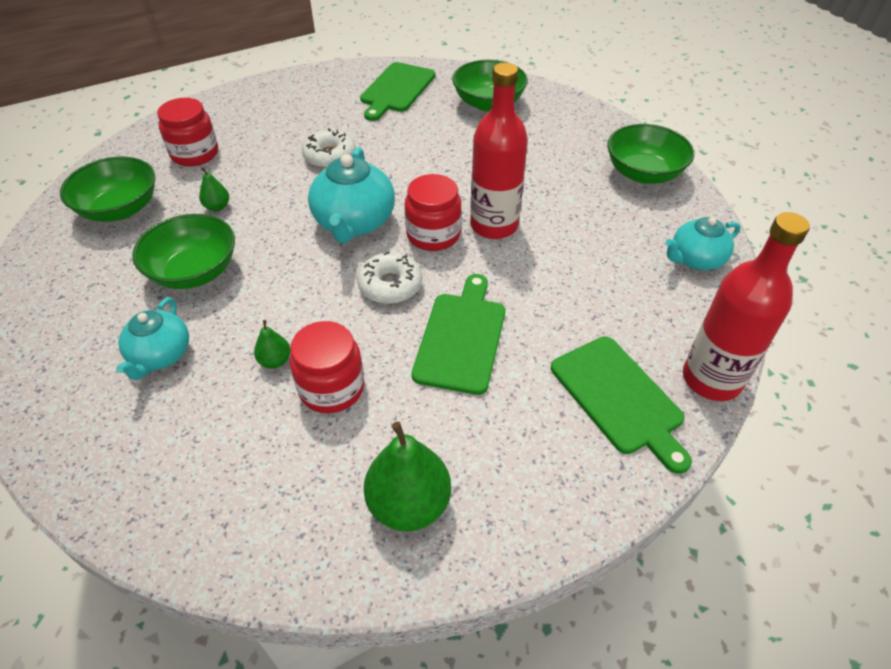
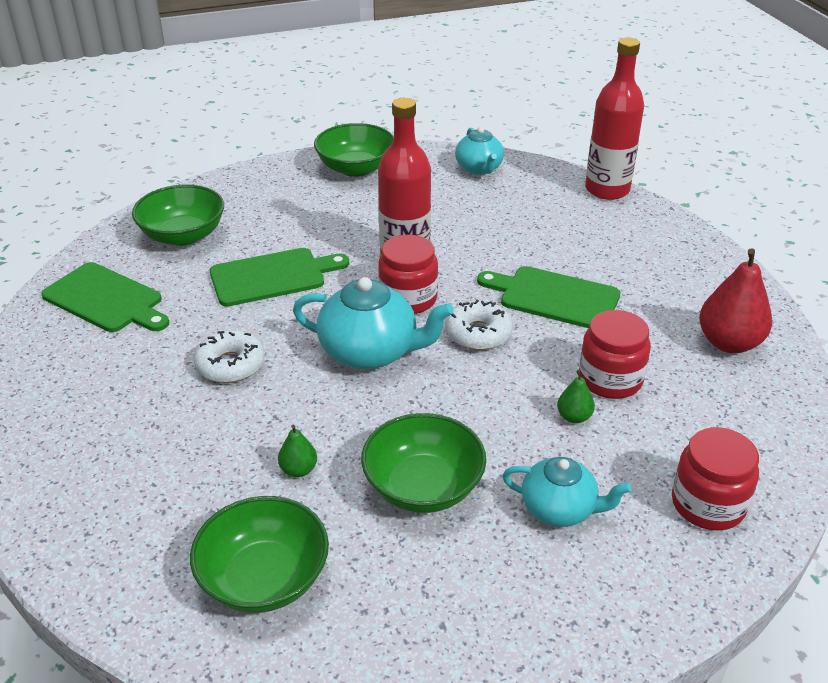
camera: 80 degrees left, 10 degrees down
(195, 154) = (158, 499): red jar -> red jar (708, 504)
(409, 504) = (728, 343): green pear -> red pear
(619, 398) = (624, 231): green cutting board -> green cutting board (272, 276)

